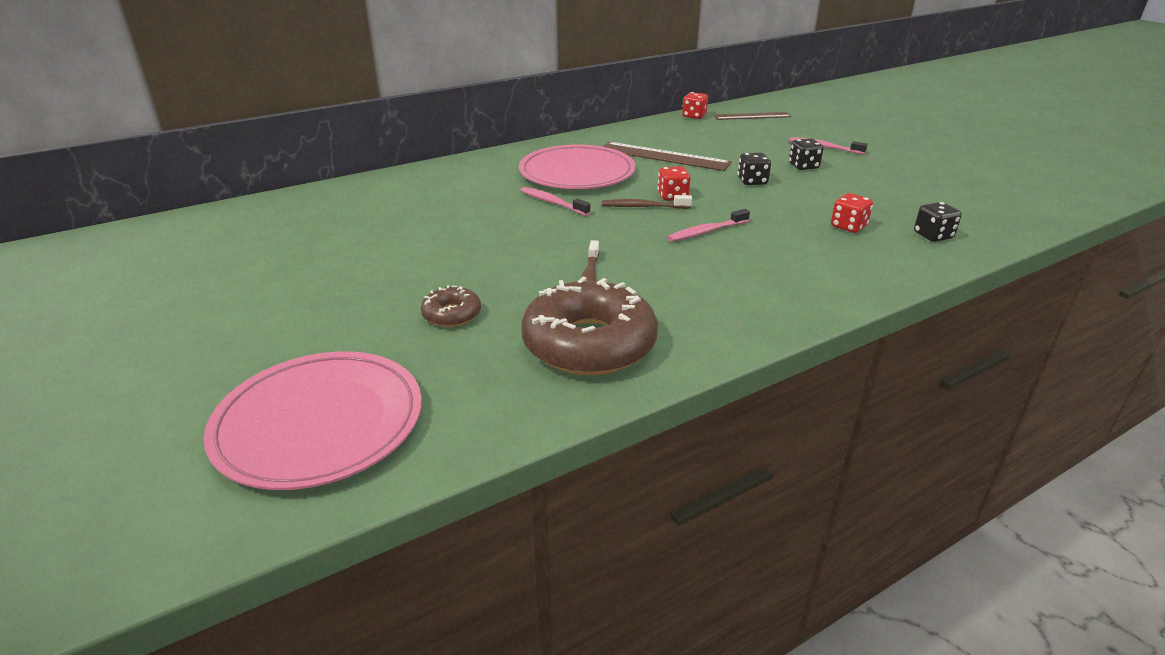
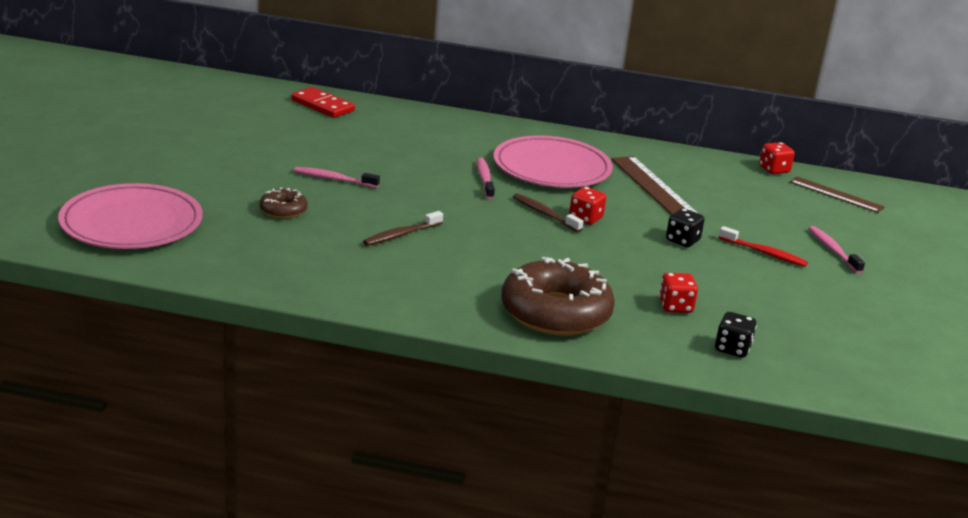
camera: 40 degrees right, 5 degrees down
(306, 205) = (322, 105): none -> red domino
(589, 344) = (324, 265): brown donut -> brown donut (555, 312)
(706, 232) = (550, 252): pink toothbrush -> pink toothbrush (333, 179)
(803, 166) = (764, 253): black dice -> red toothbrush

